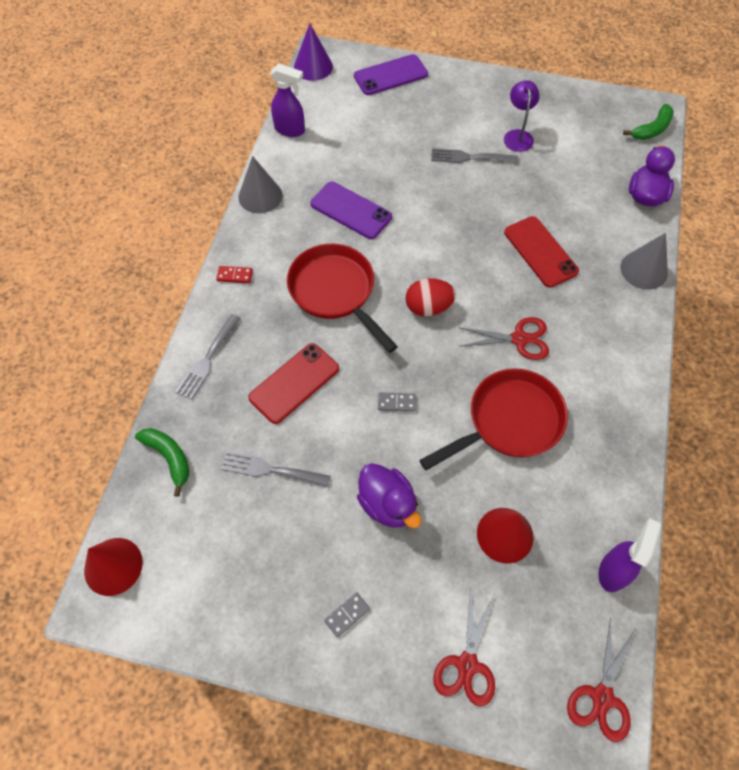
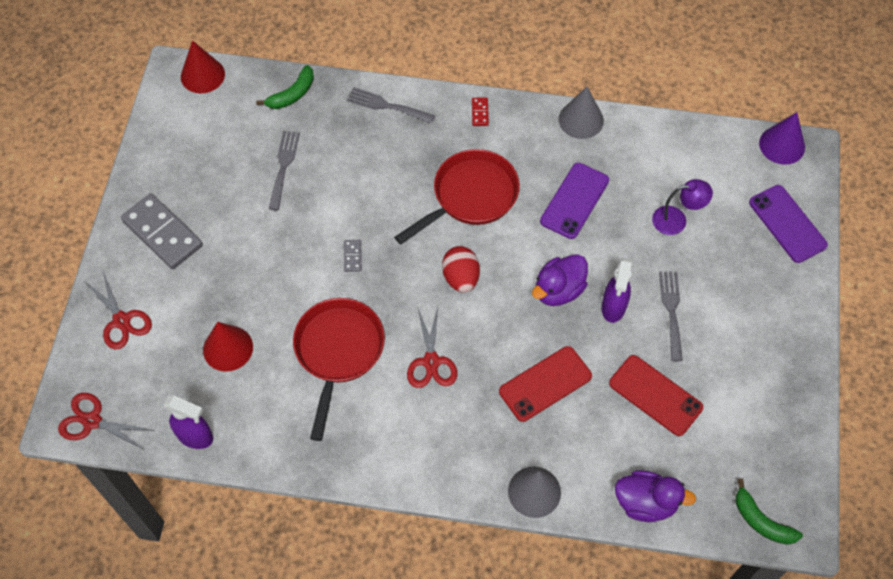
camera: 85 degrees right, 0 degrees up
(290, 130) = (678, 134): purple spray bottle -> purple spray bottle (613, 307)
(294, 383) = (367, 174): red phone -> red phone (655, 395)
(347, 615) = (162, 233): grey domino -> grey domino, size x2.37
(387, 504) = (254, 255): purple duck -> purple duck (558, 290)
(467, 664) = (121, 320): red scissors -> red scissors turned 135 degrees counterclockwise
(509, 421) = (338, 352): red pan -> red pan turned 135 degrees counterclockwise
(517, 135) = (717, 362): purple lamp -> purple lamp (676, 220)

